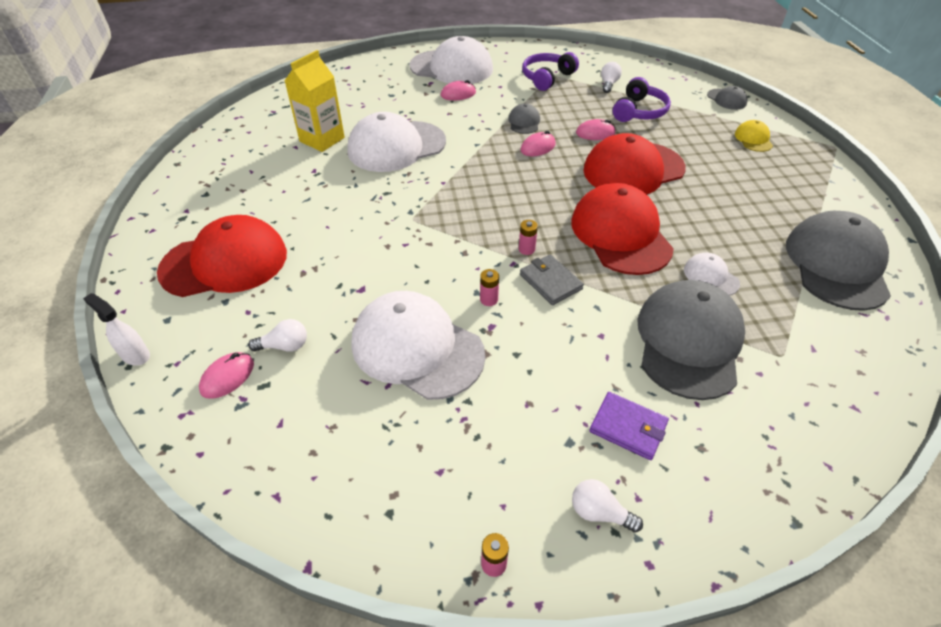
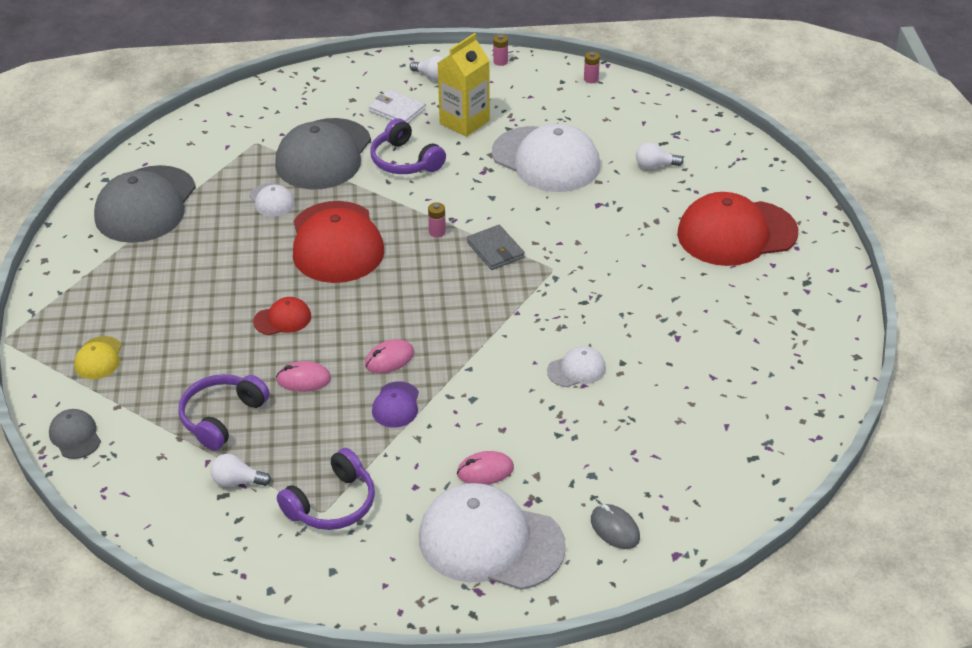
camera: 175 degrees left, 5 degrees down
(135, 355) = (775, 165): white spray bottle -> none
(227, 377) = (693, 149): pink mouse -> none
(322, 139) = (679, 387): yellow carton -> yellow carton (464, 122)
(380, 75) = (615, 529): none -> grey mouse
(396, 146) = (576, 369): white cap -> white cap, size x0.45
(489, 299) = (482, 191): pink battery -> pink battery (591, 79)
(524, 122) = (396, 405): grey cap -> purple cap
(550, 281) = (422, 202): grey wallet -> grey wallet (495, 250)
(587, 337) = (405, 161): none -> purple headphones
(608, 84) = (237, 481): white light bulb -> white light bulb turned 75 degrees clockwise
(628, 427) = (397, 110): purple wallet -> white wallet
(633, 169) = (282, 319): red cap -> red cap, size x0.45

